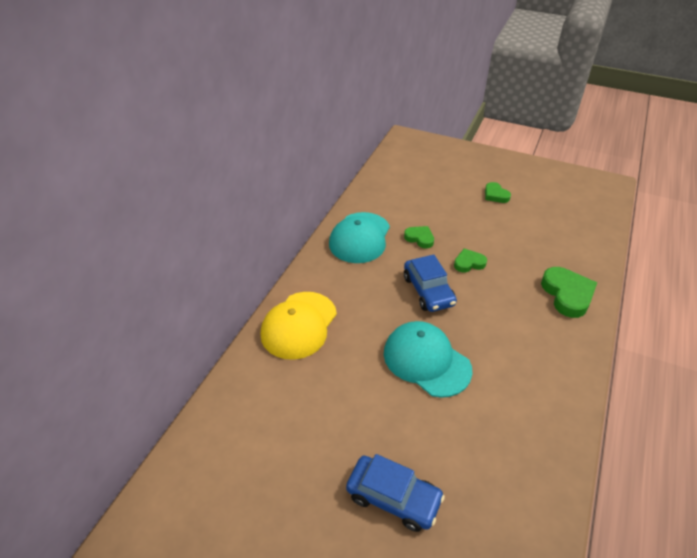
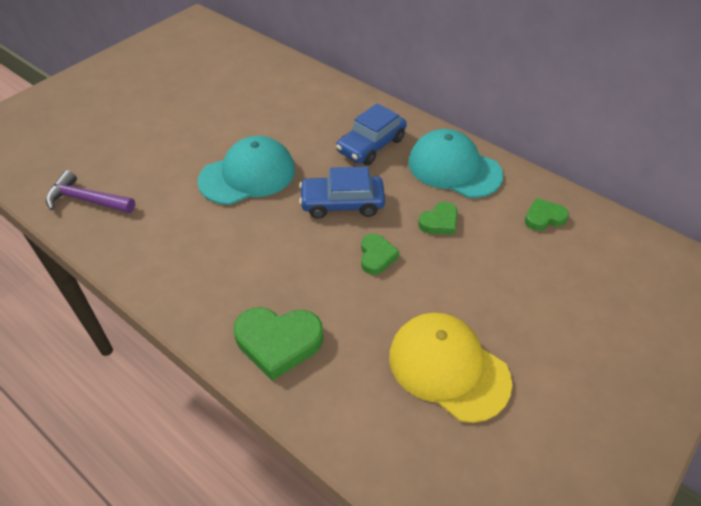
camera: 105 degrees right, 5 degrees up
(299, 325) = (334, 104): yellow cap -> yellow cap (448, 368)
(393, 498) = (136, 124): blue car -> blue car (371, 145)
(495, 195) = (530, 348): green heart -> green heart (543, 217)
(526, 485) = (87, 200): none -> purple hammer

